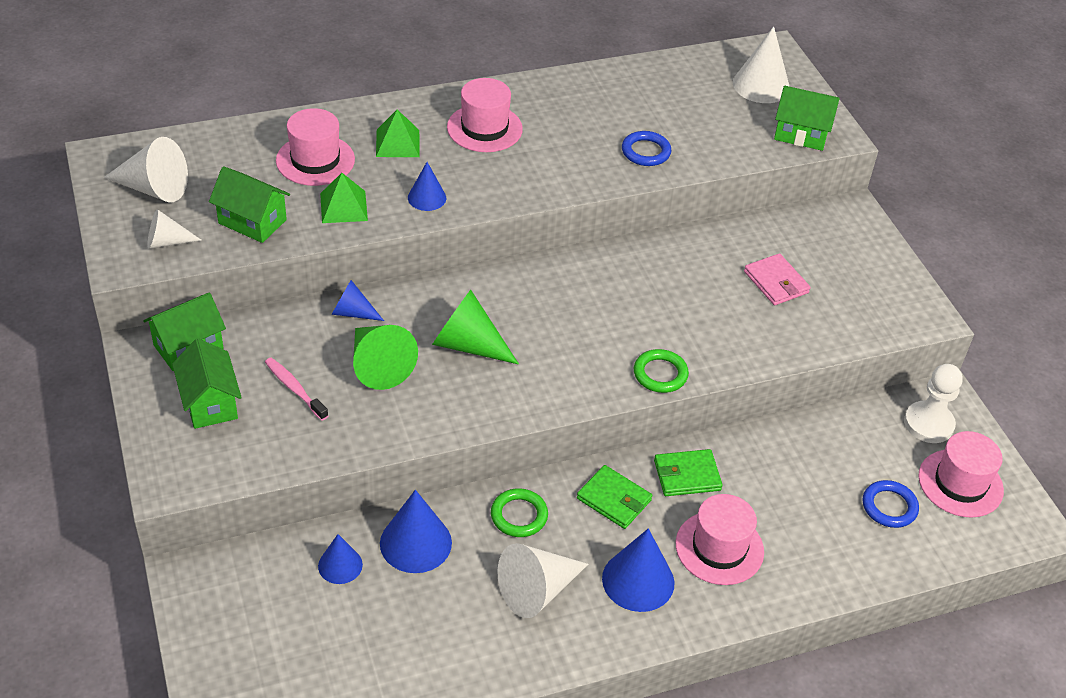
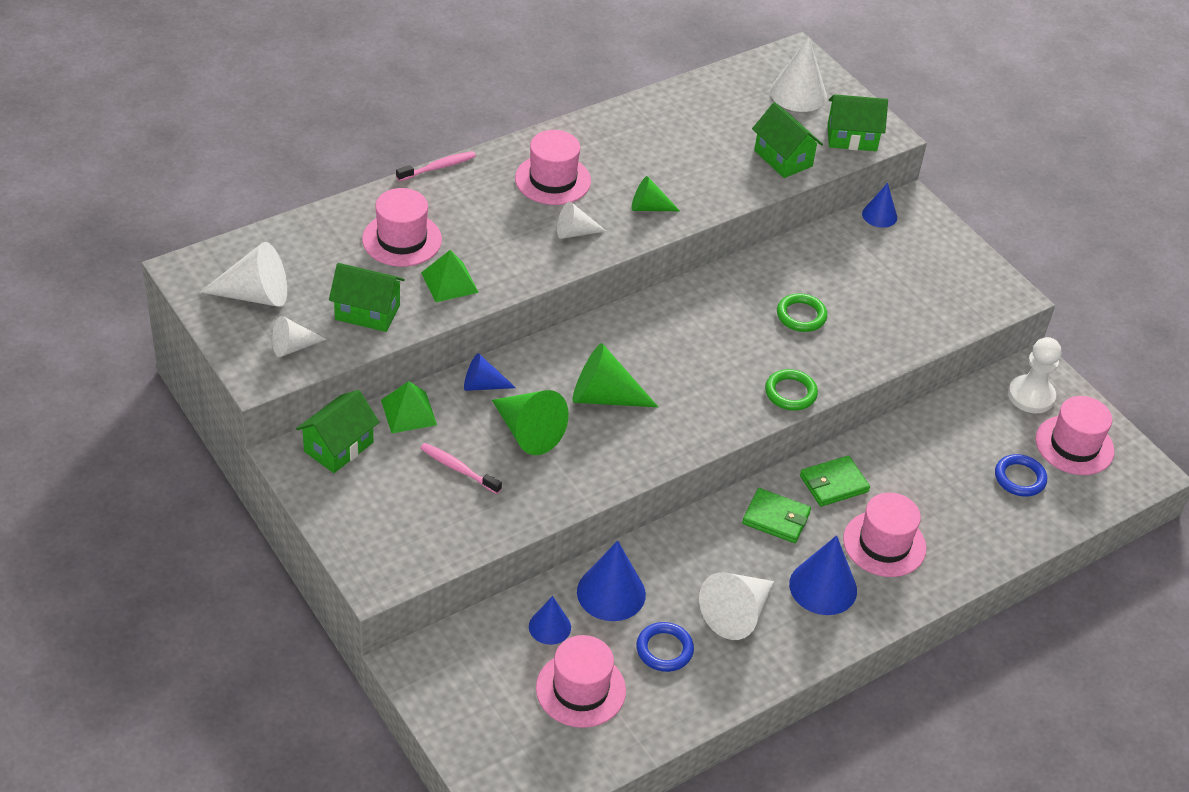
camera: 15 degrees left, 0 degrees up
(210, 402) = (383, 497): green house -> green house (783, 158)
(346, 636) = (580, 689): none -> pink hat
(379, 100) = (438, 167): none -> pink toothbrush
(397, 143) = (475, 209): green pyramid -> green pyramid (409, 412)
(427, 198) = (525, 260): blue cone -> blue cone (879, 215)
(486, 180) = (575, 232): none -> white cone
(519, 515) = (696, 549): green ring -> green ring (801, 316)
(569, 168) = (649, 207): none -> green cone
(645, 152) = (714, 179): blue ring -> blue ring (664, 649)
(776, 282) = (865, 286): pink wallet -> none

